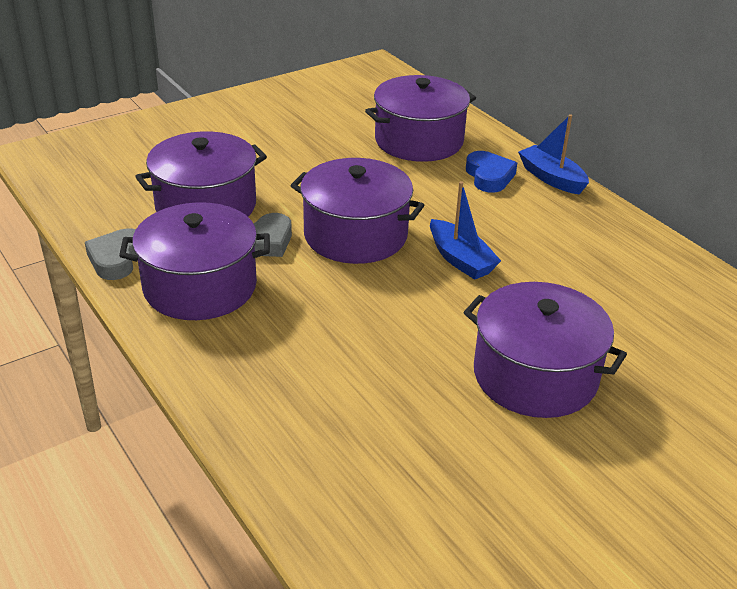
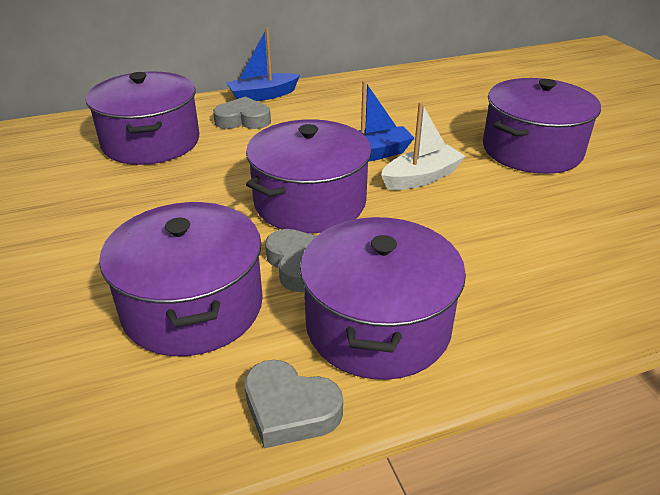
camera: 75 degrees left, 0 degrees up
(428, 295) = (421, 178): none -> white boat
(489, 176) = (243, 120): blue heart -> grey heart

